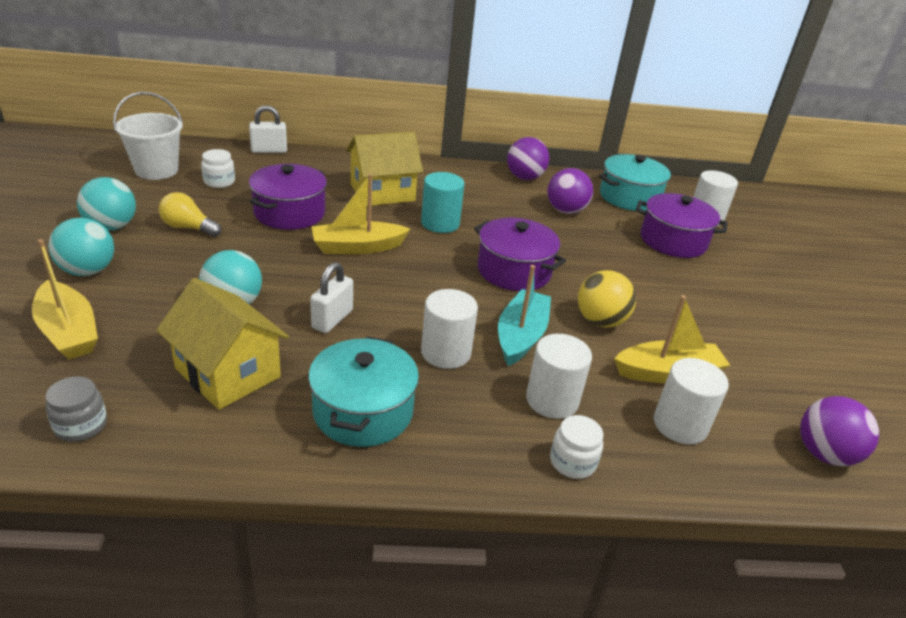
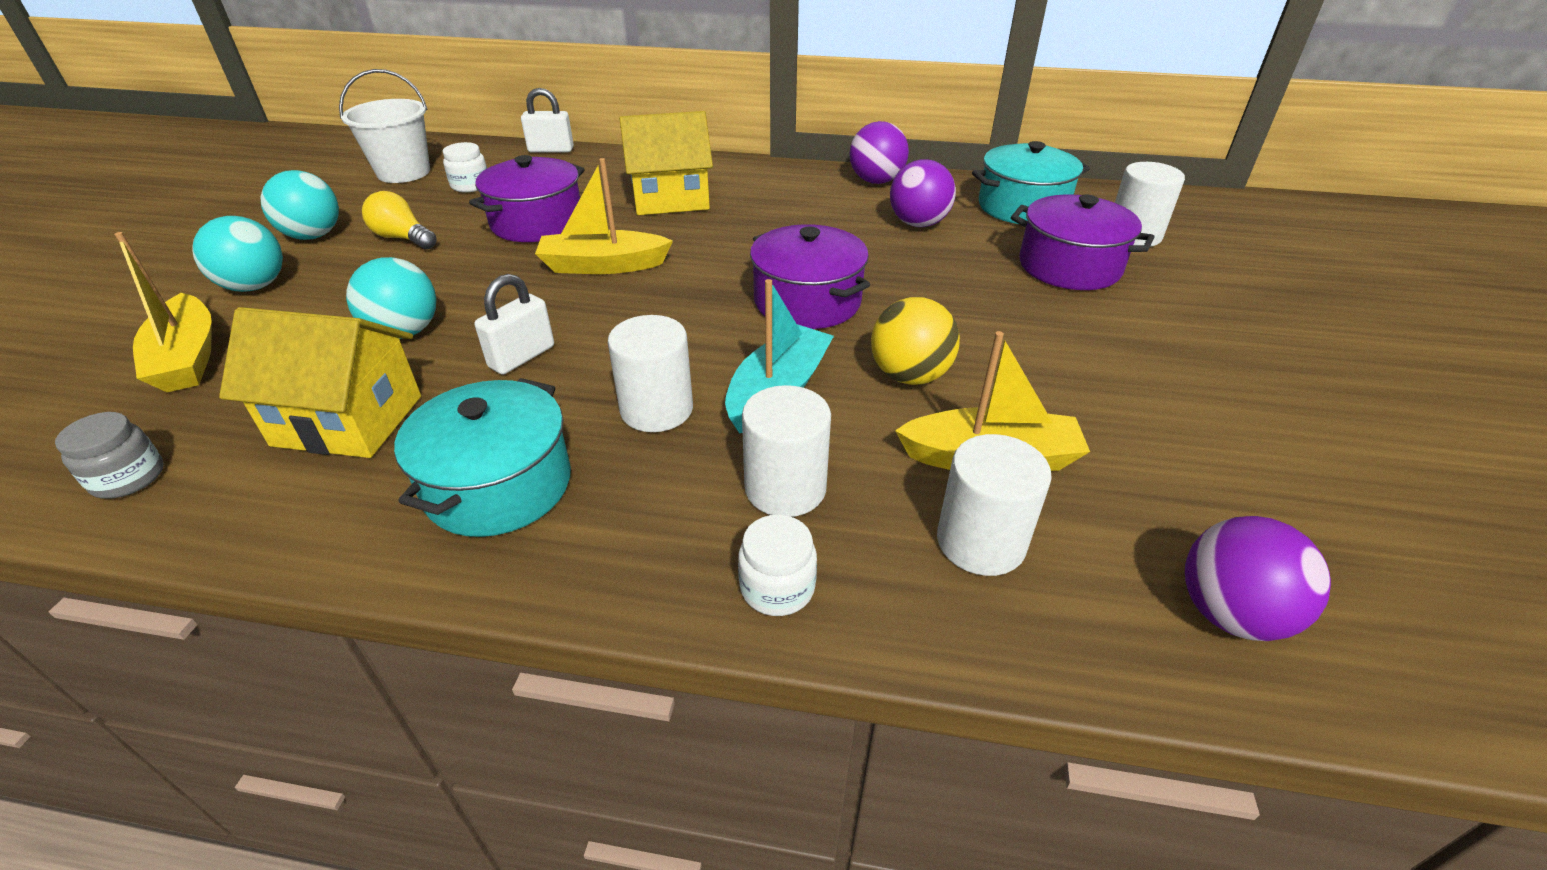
camera: 15 degrees right, 5 degrees up
(228, 373) = (348, 420): yellow house -> yellow house turned 45 degrees counterclockwise
(440, 223) = (730, 237): turquoise cylinder -> none

